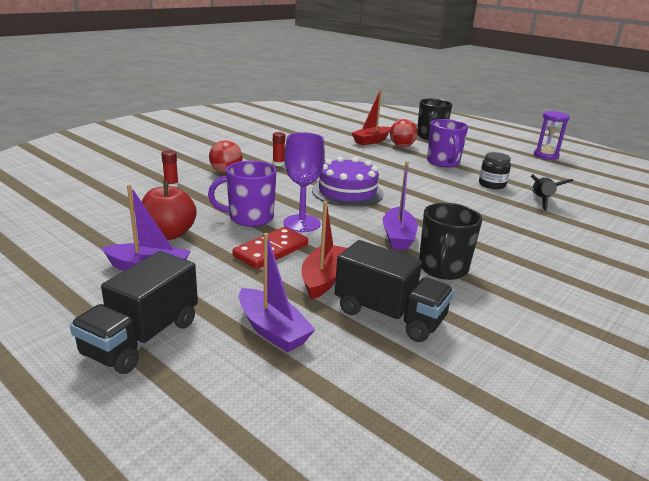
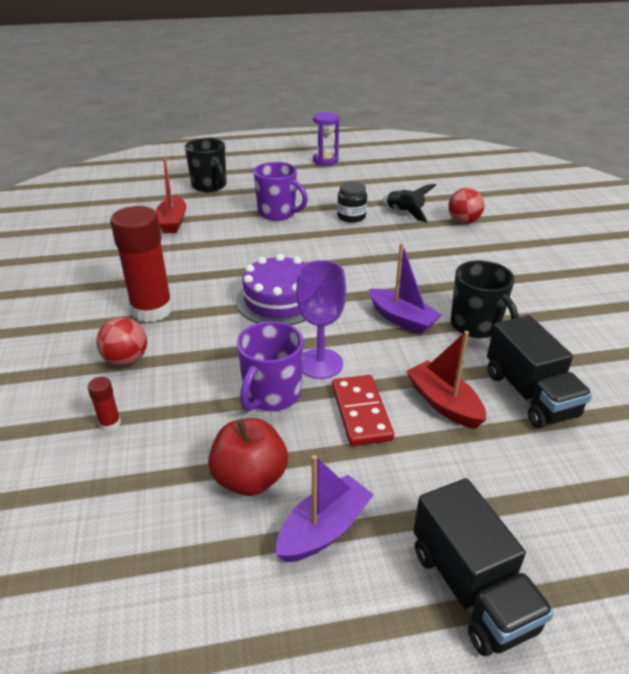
camera: 50 degrees left, 10 degrees up
(272, 330) = (512, 479): purple boat -> none
(278, 164) = (152, 310): red glue stick -> red glue stick, size x2.42
(389, 315) = (530, 394): black truck -> black truck turned 90 degrees clockwise
(402, 146) = (210, 212): red ball -> red ball (463, 221)

